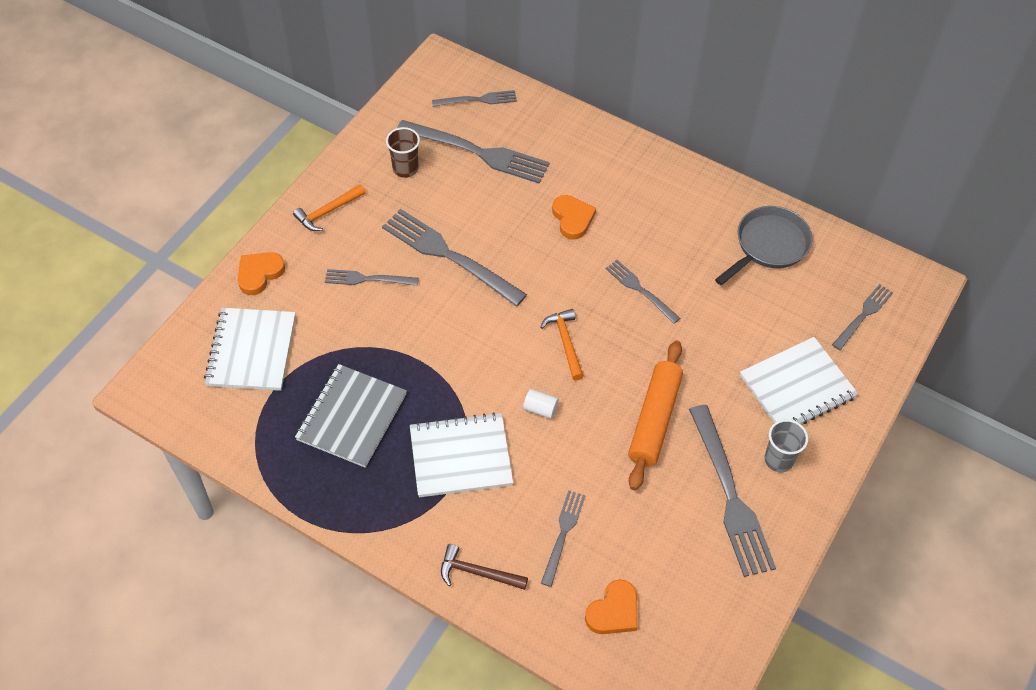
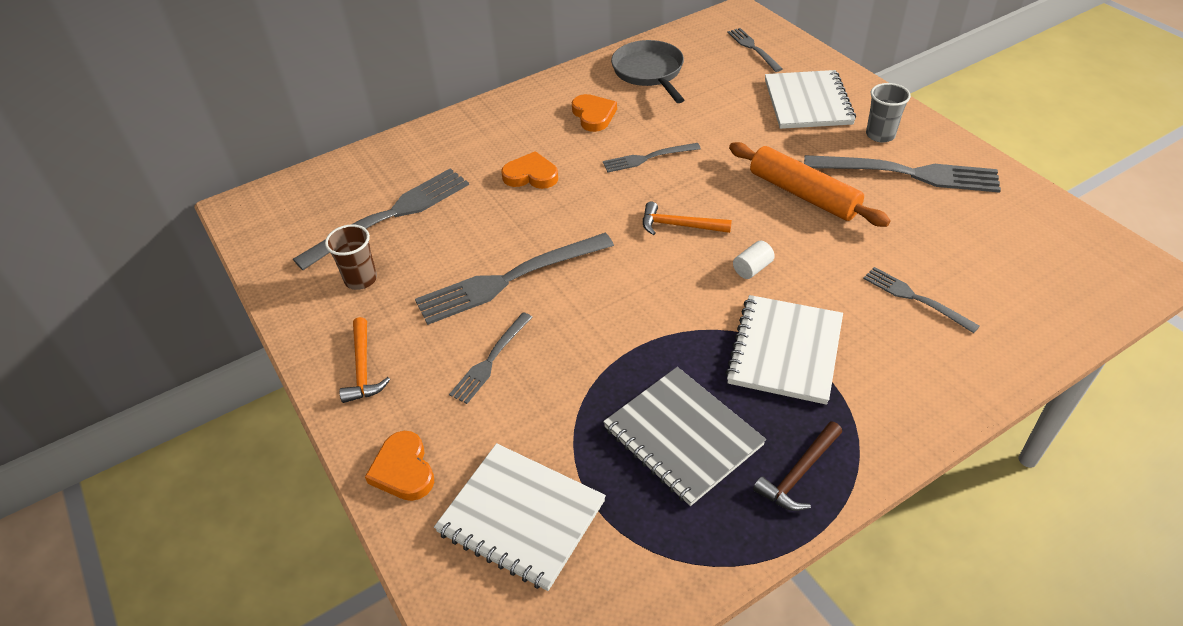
camera: 60 degrees left, 10 degrees down
(477, 572) = (944, 383): brown hammer -> brown hammer (798, 473)
(478, 100) = (322, 194): grey fork -> none
(613, 611) = (1019, 289): orange heart -> orange heart (593, 115)

